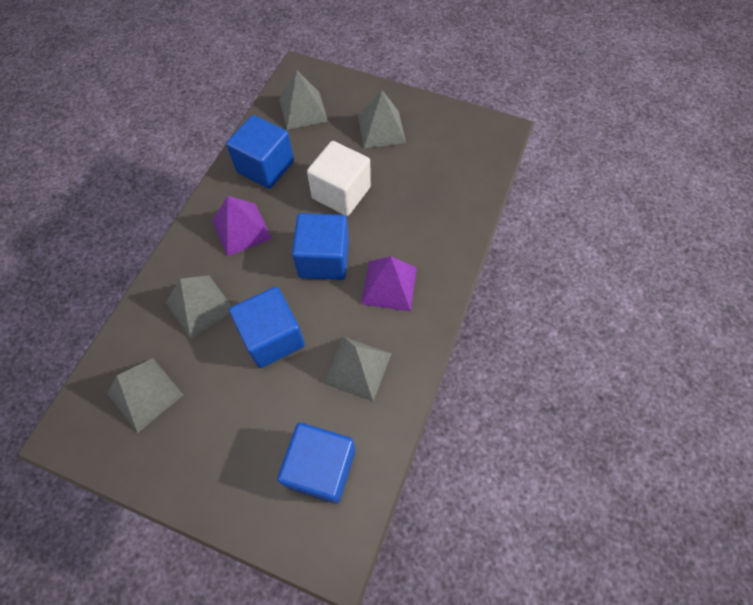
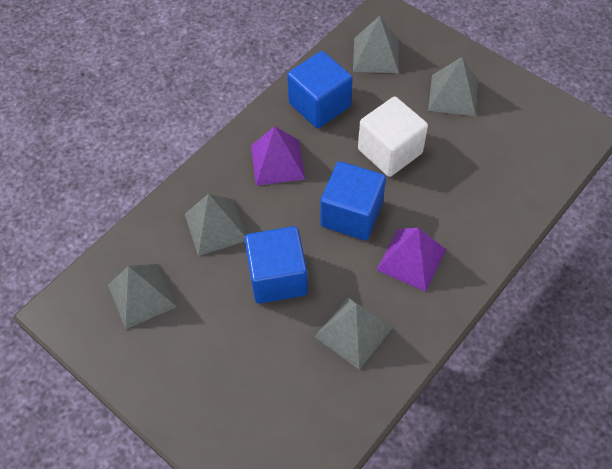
camera: 20 degrees right, 5 degrees down
(321, 467) = (288, 416): blue cube -> none

